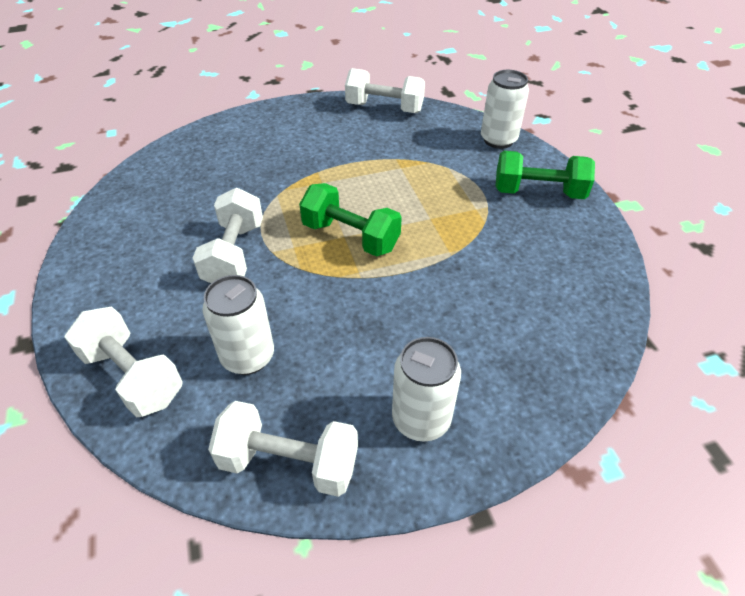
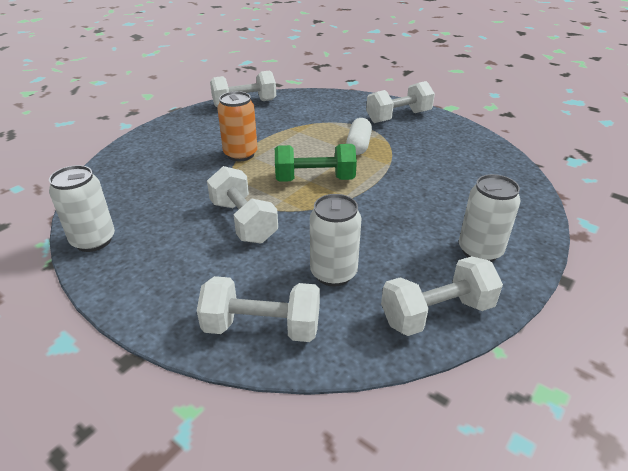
camera: 35 degrees left, 10 degrees down
(313, 173) = (240, 154): none -> orange can
(445, 213) = (358, 145): none -> white capsule
(498, 140) = (342, 99): white can -> white can (93, 240)
(538, 192) = (398, 117): green dumbbell -> white dumbbell

